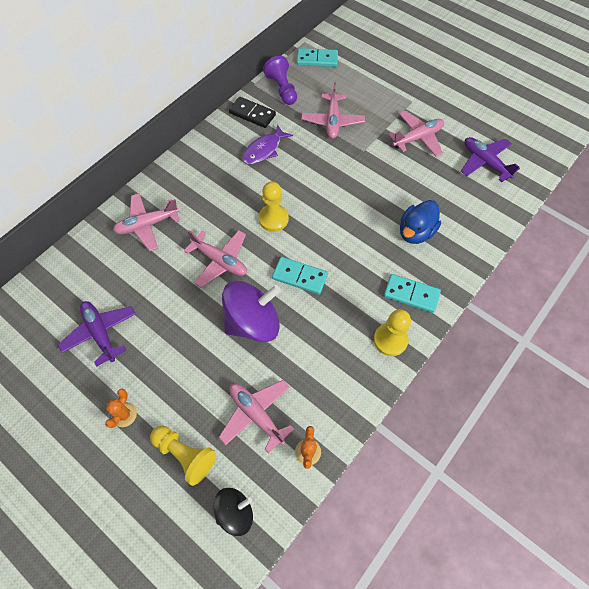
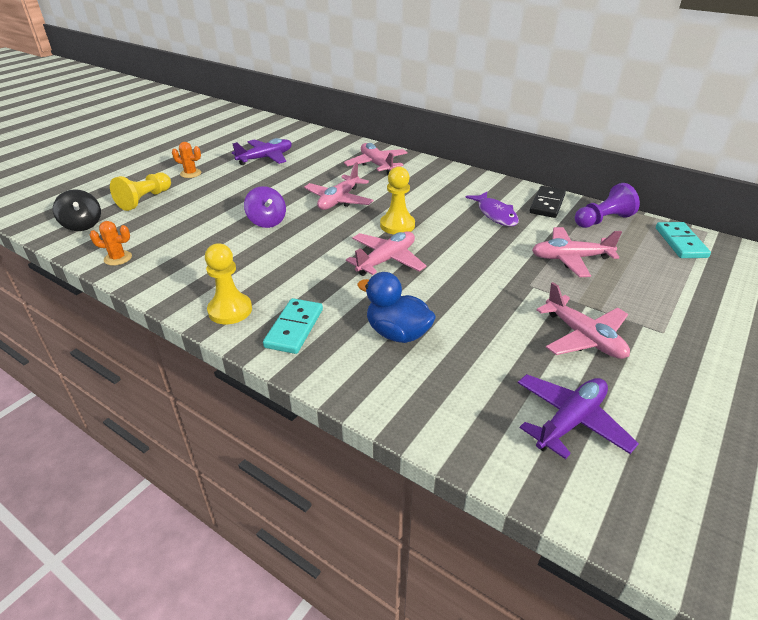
camera: 85 degrees right, 25 degrees down
(253, 322) = (267, 221): purple spinning top -> purple spinning top, size x0.58
(256, 415) = (167, 229): pink plane -> pink plane (386, 260)
(264, 150) = (495, 214): purple fish -> purple fish turned 150 degrees counterclockwise
(300, 276) = (321, 245): turquoise domino -> none

